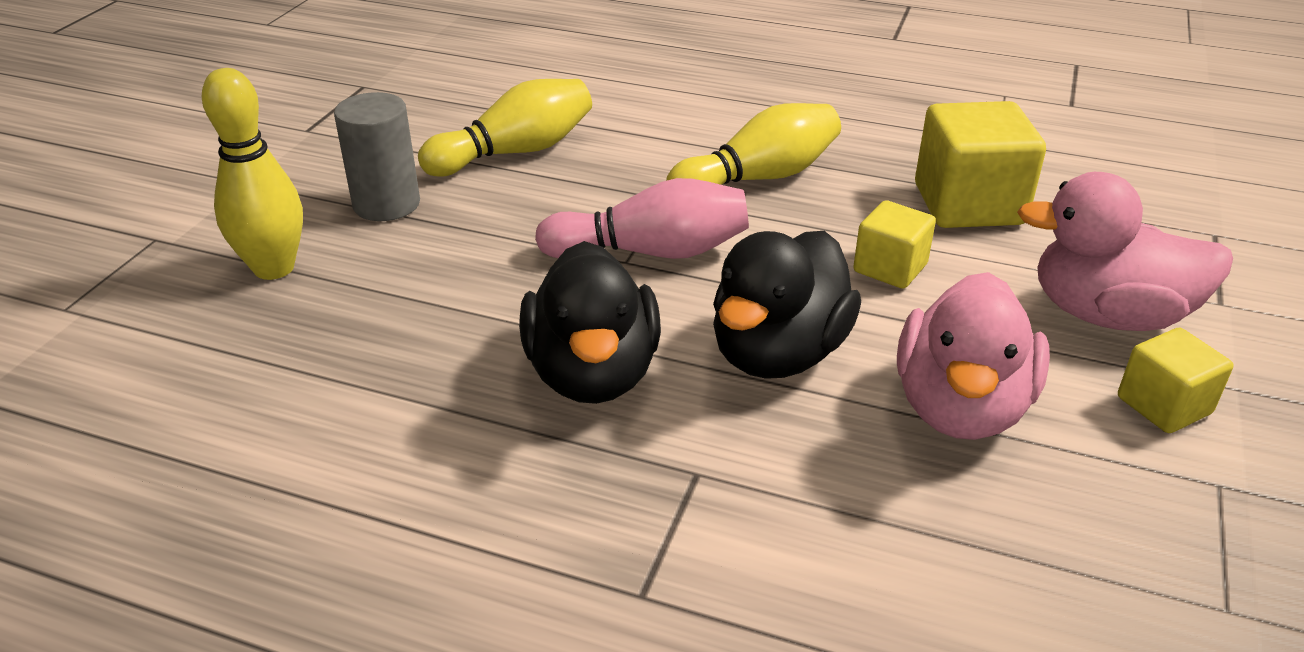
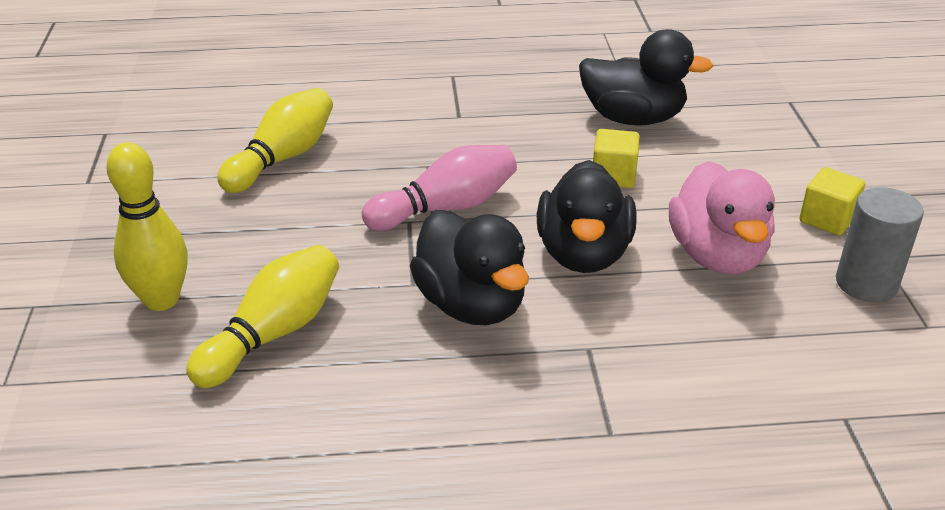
camera: 25 degrees left, 0 degrees up
(386, 204) = (212, 225): grey cylinder -> grey cylinder (866, 283)
(758, 178) = (480, 134): yellow bowling pin -> yellow bowling pin (273, 334)
(968, 204) = (633, 118): yellow cube -> black duck
(1108, 315) = (763, 171): pink duck -> none

